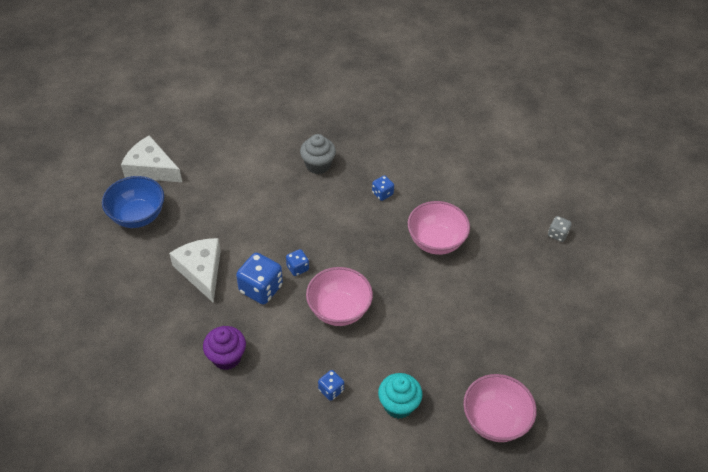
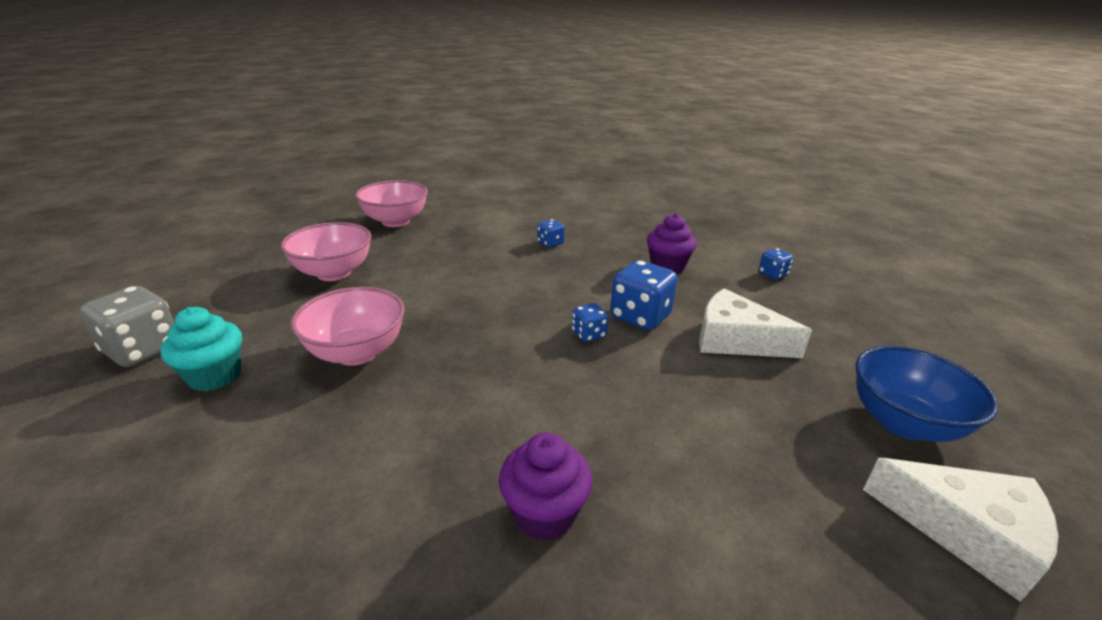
camera: 175 degrees left, 20 degrees down
(201, 271) = (736, 339): white cheese -> white cheese turned 135 degrees clockwise
(318, 165) = (544, 514): grey cupcake -> purple cupcake
(339, 310) = (532, 292): pink bowl -> pink bowl (334, 273)
(382, 193) = (413, 435): blue dice -> blue dice (773, 274)
(398, 405) = (484, 233): turquoise cupcake -> turquoise cupcake (215, 376)
(557, 234) = (143, 350): grey dice -> grey dice, size x1.86

